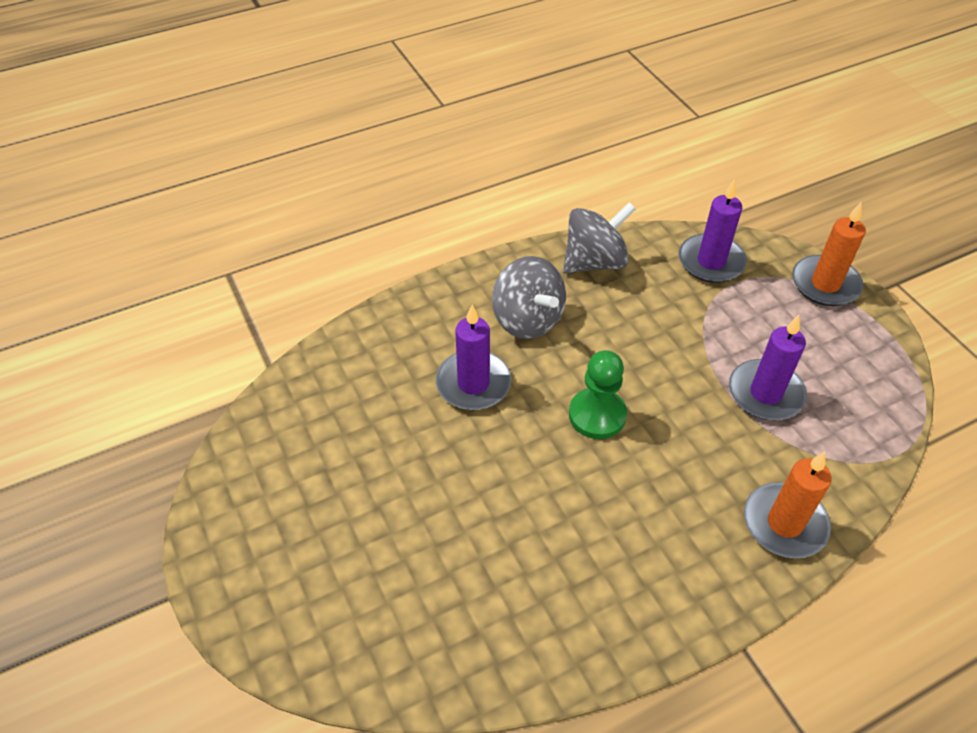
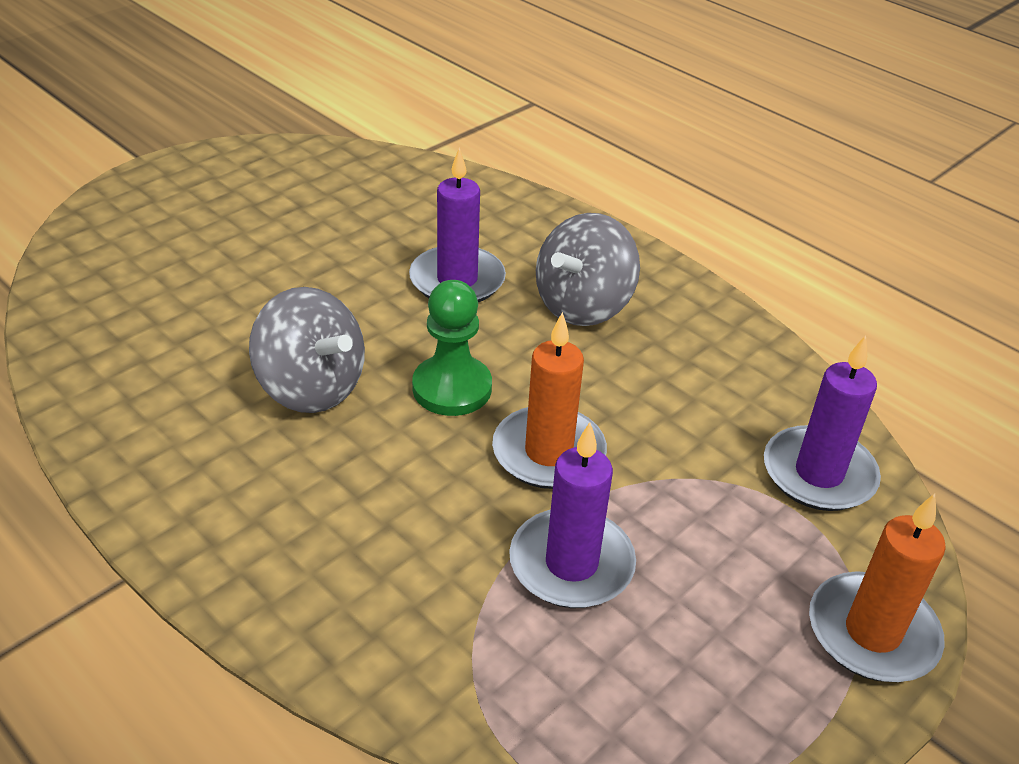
camera: 70 degrees right, 10 degrees down
(594, 262) = (729, 350): grey spinning top -> grey spinning top (311, 388)
(784, 523) = (329, 603): orange candle -> orange candle (548, 452)

